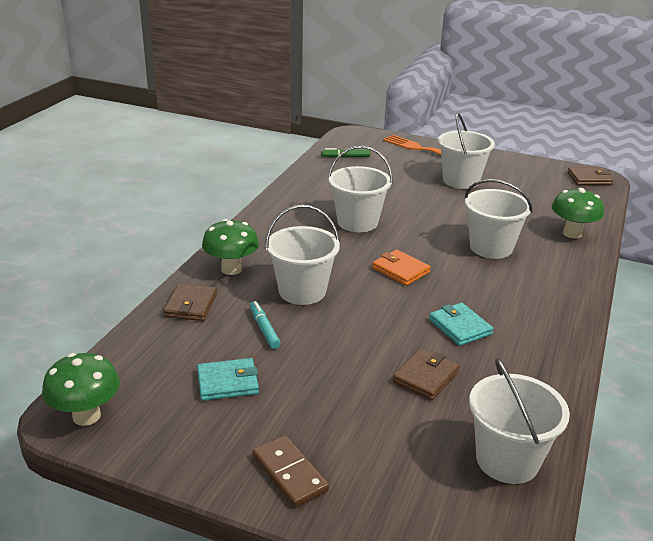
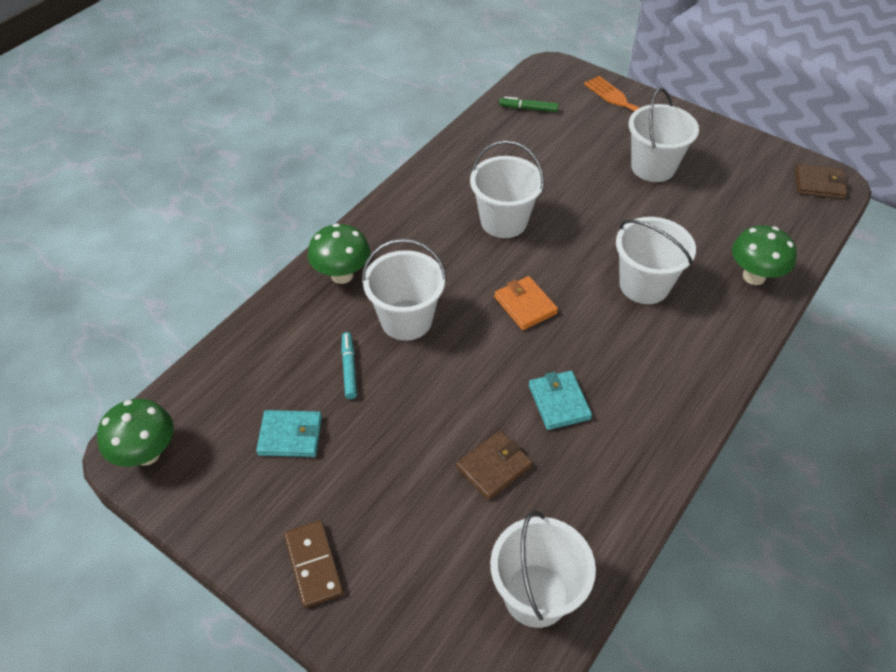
camera: 15 degrees right, 20 degrees up
(191, 305) = (285, 322): brown wallet -> none

